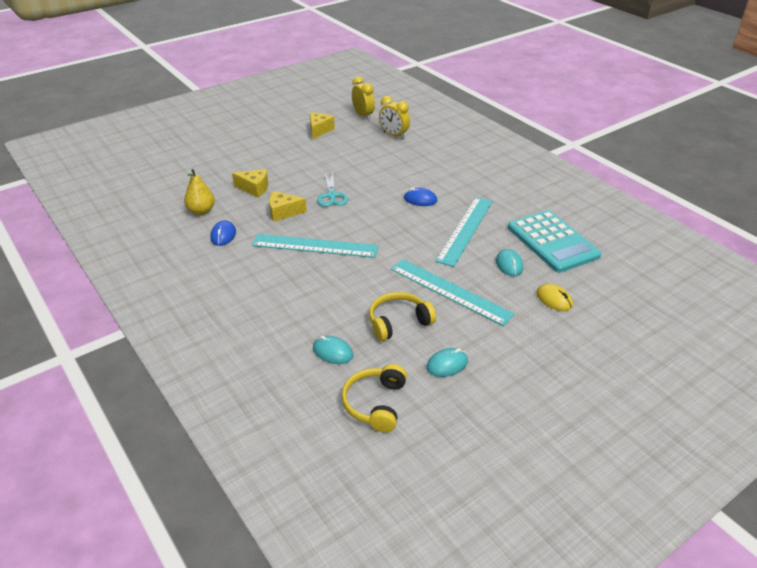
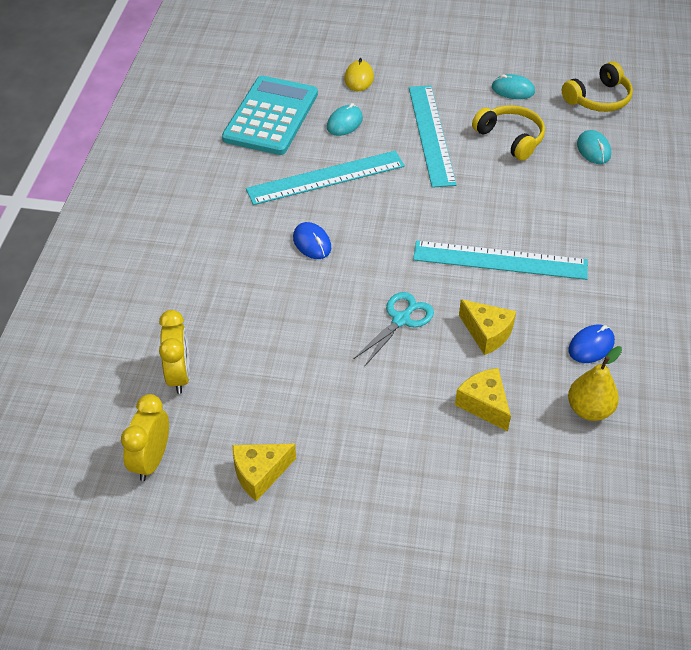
camera: 135 degrees left, 10 degrees up
(315, 246) = (500, 260): turquoise ruler -> turquoise ruler turned 45 degrees counterclockwise
(398, 322) = (510, 138): yellow headphones -> yellow headphones turned 150 degrees counterclockwise

